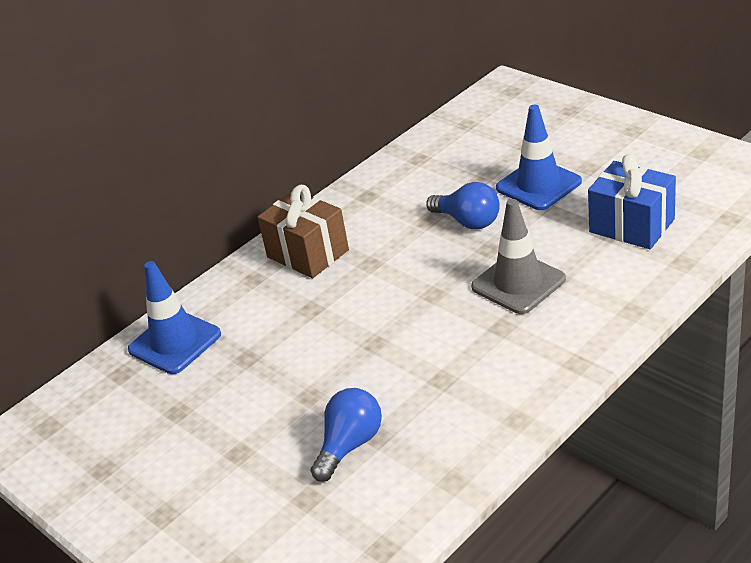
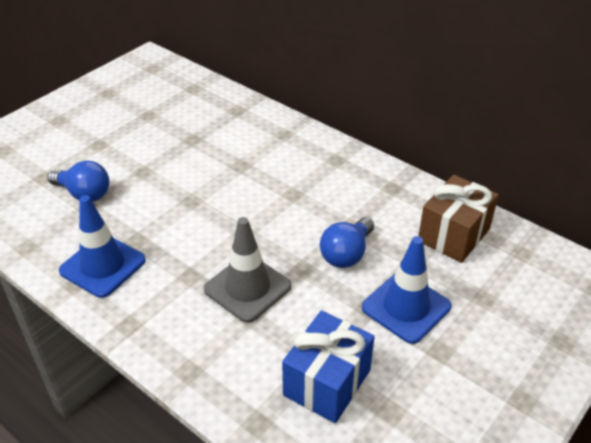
camera: 80 degrees right, 5 degrees up
(175, 342) = (218, 106): blue traffic cone -> blue traffic cone (103, 266)
(308, 253) = (311, 159): brown gift -> brown gift (453, 235)

